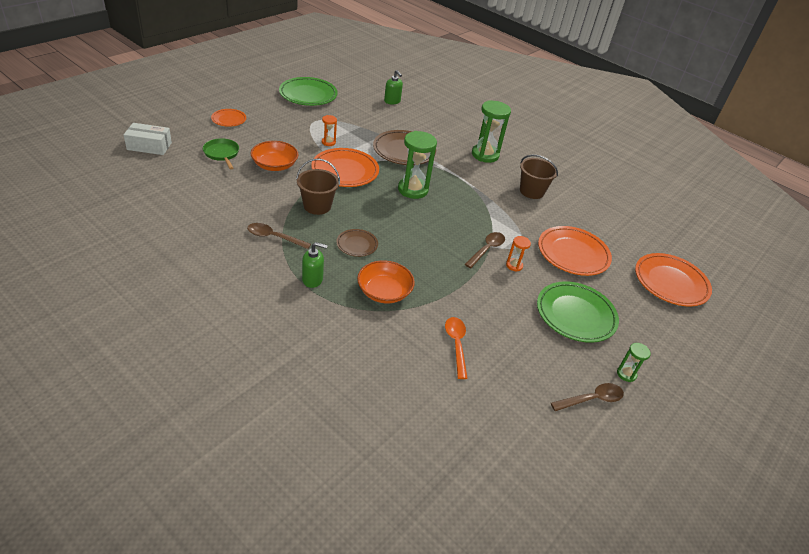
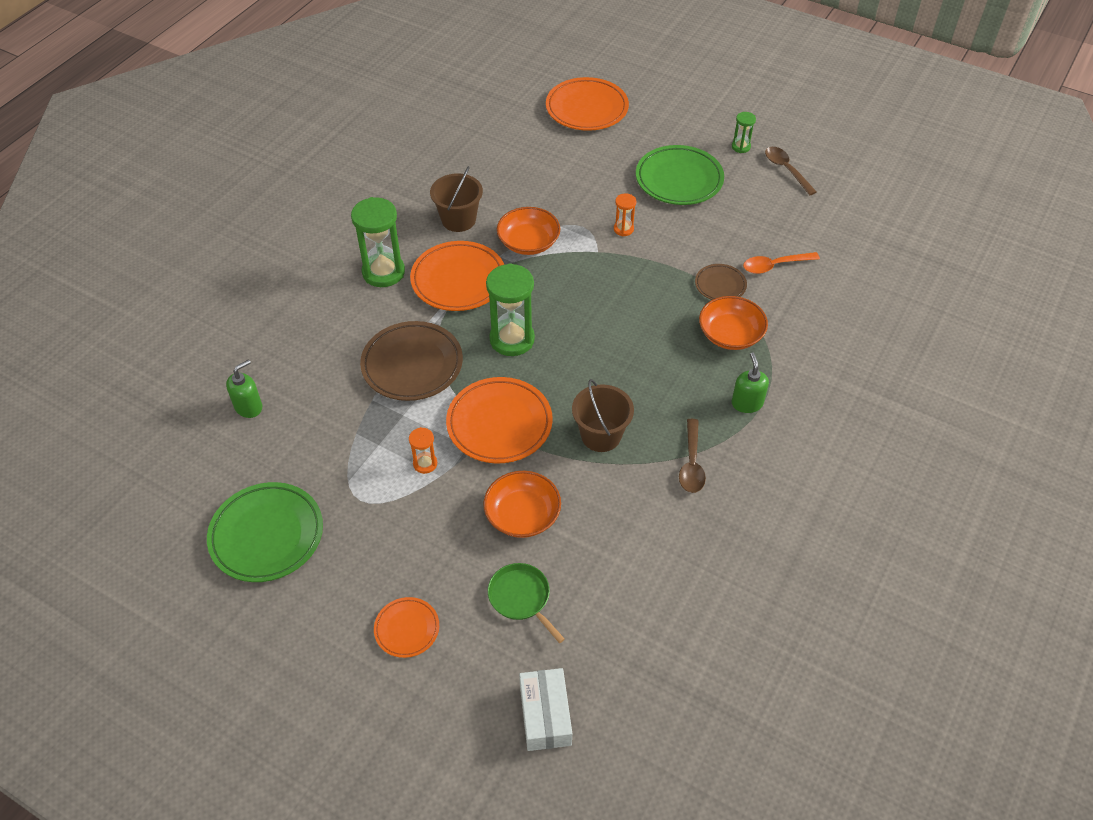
camera: 95 degrees left, 10 degrees up
(222, 153) = (521, 598): green pan -> green pan turned 90 degrees clockwise
(357, 245) = (661, 375): brown plate -> brown plate (720, 285)
(486, 250) = (606, 254): brown spoon -> none
(505, 216) = (528, 242): none -> orange bowl
(573, 254) = (576, 181): orange plate -> orange plate (458, 280)

